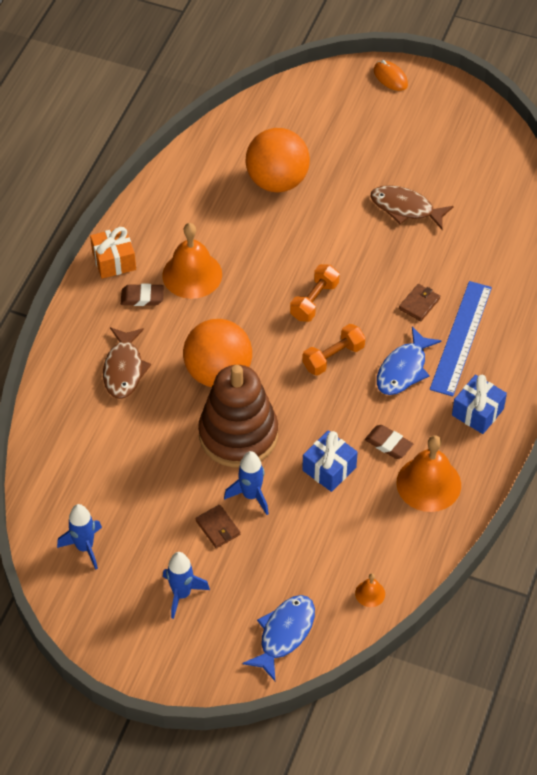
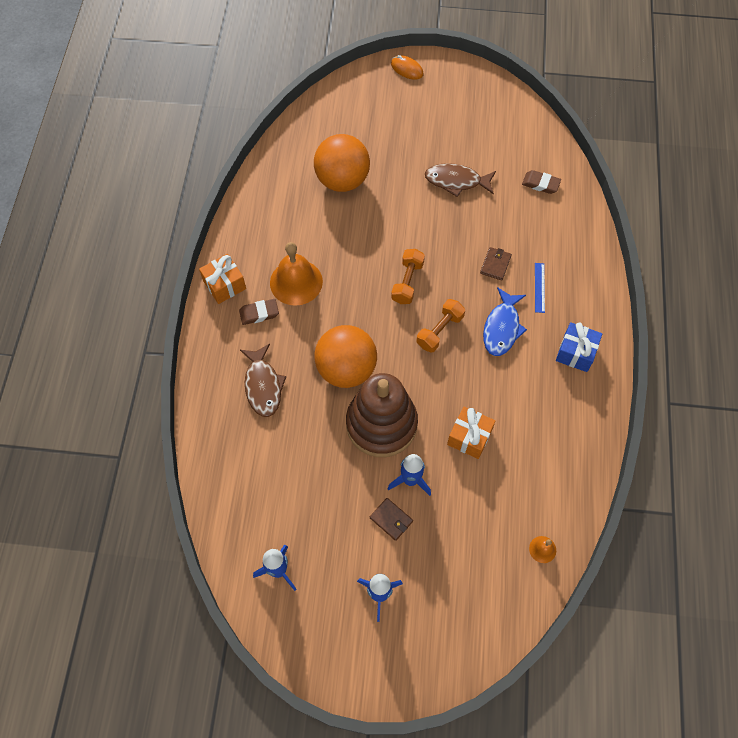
camera: 15 degrees left, 10 degrees up
(284, 634) = (481, 610): blue fish -> none
(329, 469) = (469, 437): blue gift -> orange gift
(388, 444) = (512, 401): brown eraser -> brown eraser (540, 184)
(428, 483) = (557, 430): orange bell -> none
(461, 338) = (539, 287): blue ruler -> blue ruler, size x0.46

